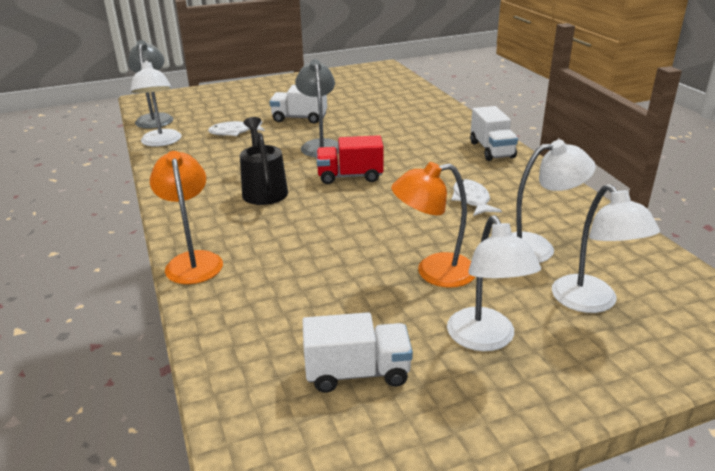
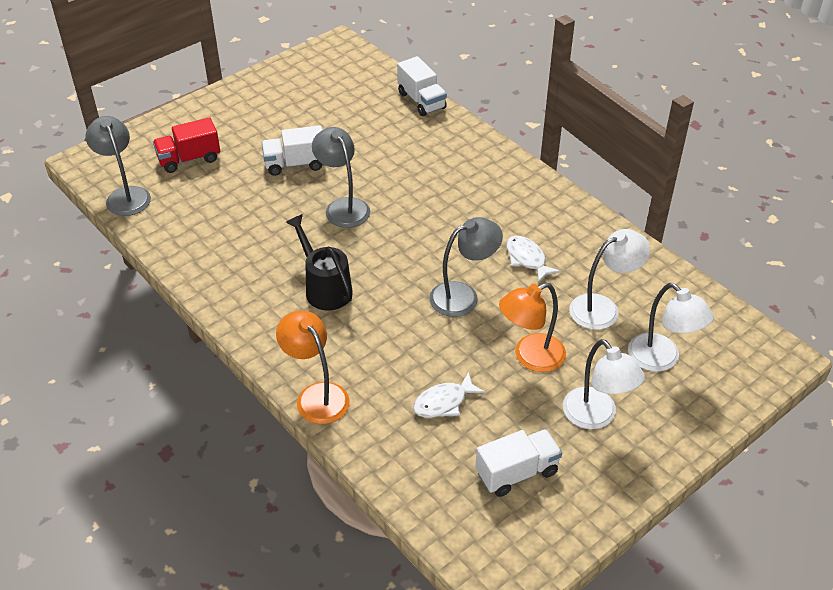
camera: 20 degrees left, 15 degrees up
(161, 142) = (164, 236): white lamp -> none
(234, 132) = (236, 203): white fish -> white fish (444, 402)
(350, 176) = (399, 250): red truck -> red truck (189, 159)
(390, 215) = (463, 296): none -> grey lamp
(492, 150) = (519, 180): white truck -> white truck (421, 101)

